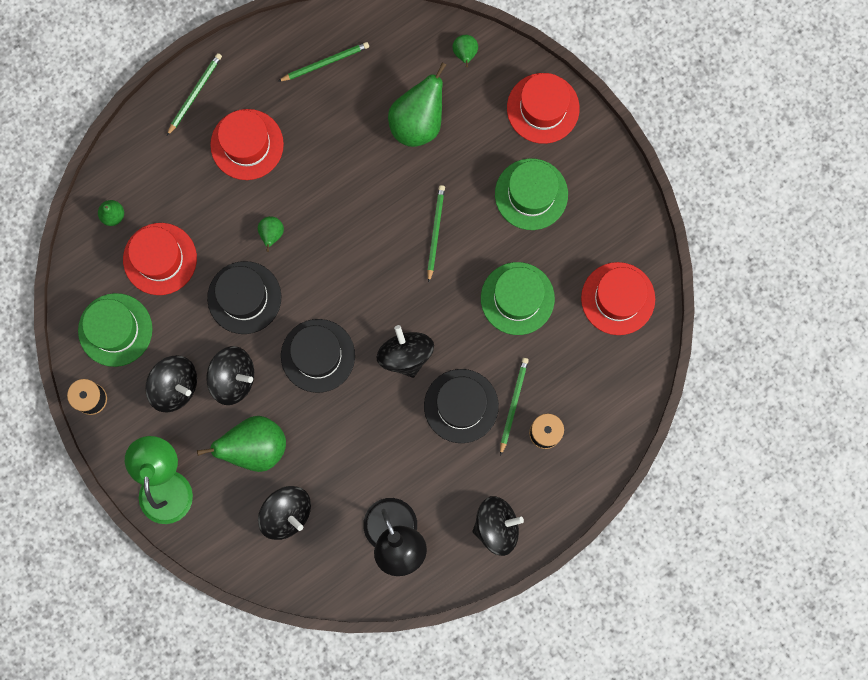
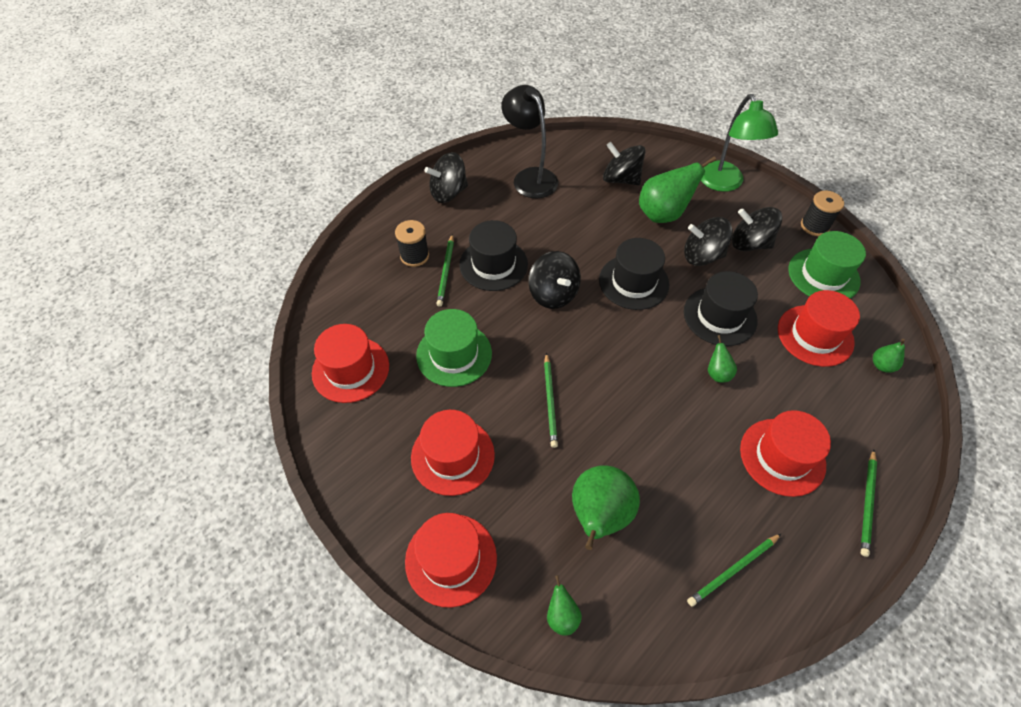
camera: 170 degrees right, 25 degrees down
(531, 194) = (452, 456): green hat -> red hat

